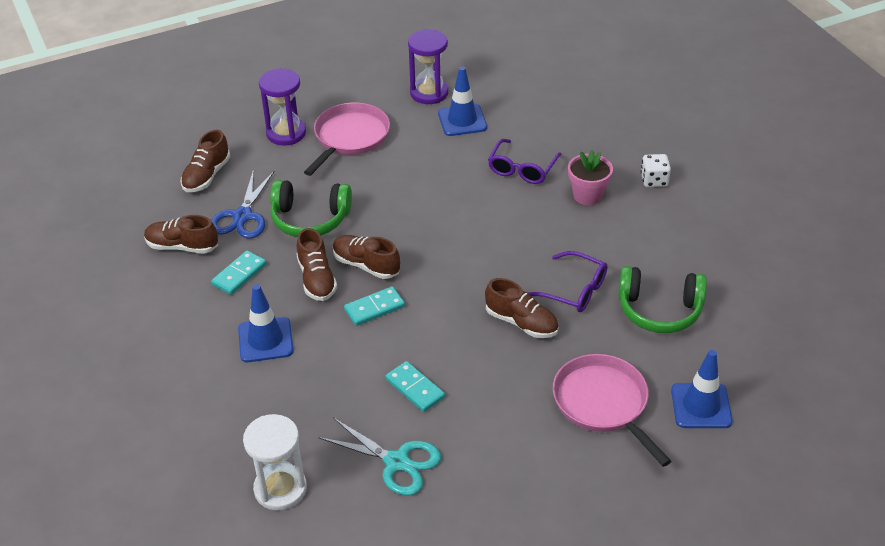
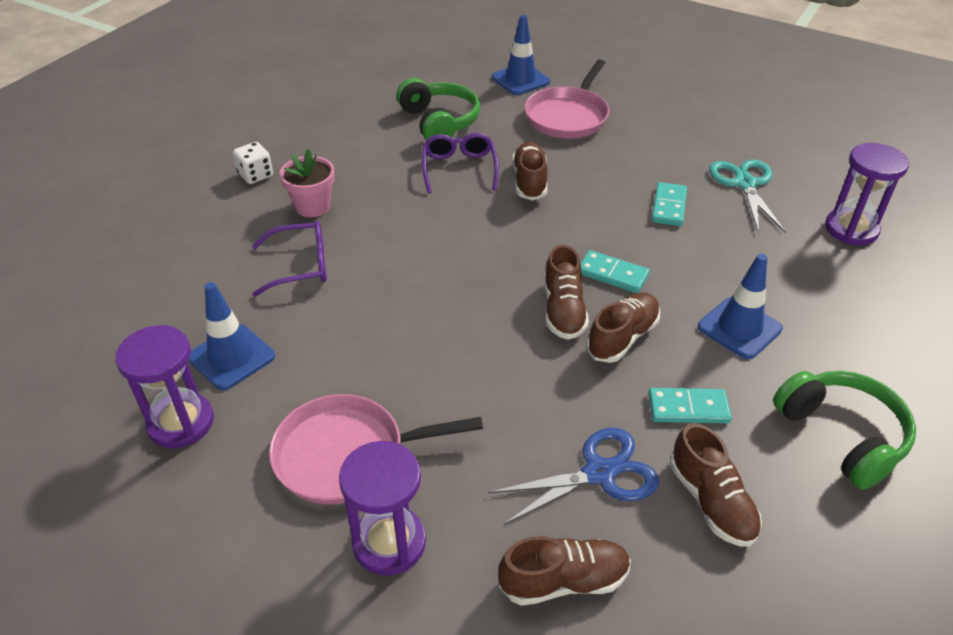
camera: 125 degrees left, 0 degrees up
(280, 489) = (851, 229): white hourglass -> purple hourglass
(310, 219) = (540, 400): green headphones -> green headphones (842, 435)

